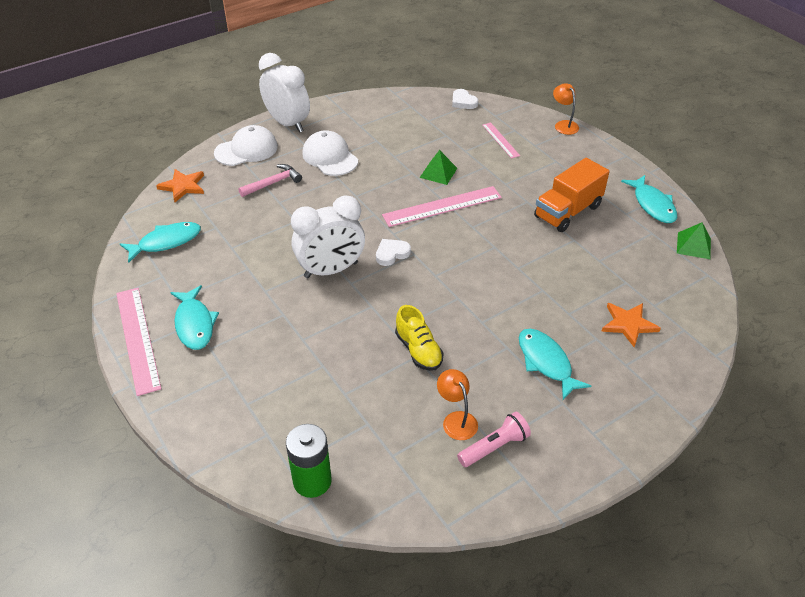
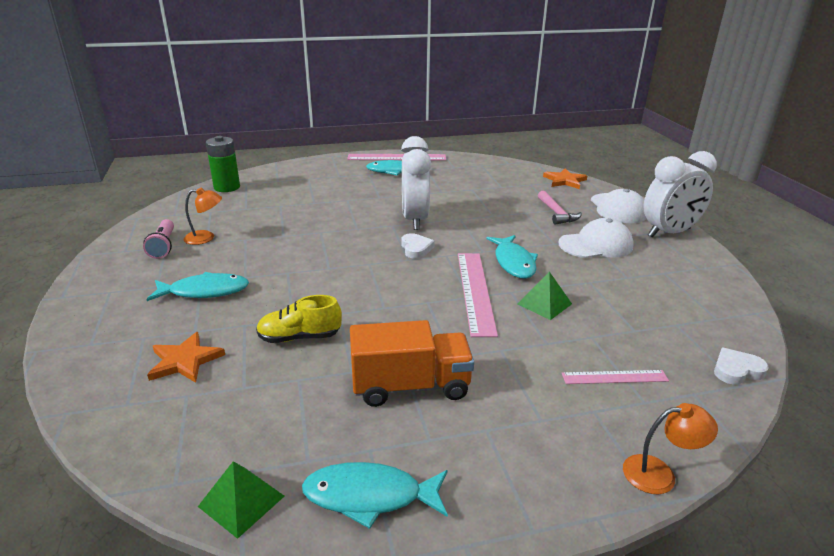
camera: 110 degrees right, 15 degrees down
(166, 242) = (492, 170): turquoise fish -> turquoise fish (513, 262)
(418, 350) = (288, 237): yellow shoe -> yellow shoe (299, 337)
(567, 211) = (410, 386): orange truck -> orange truck turned 105 degrees clockwise

